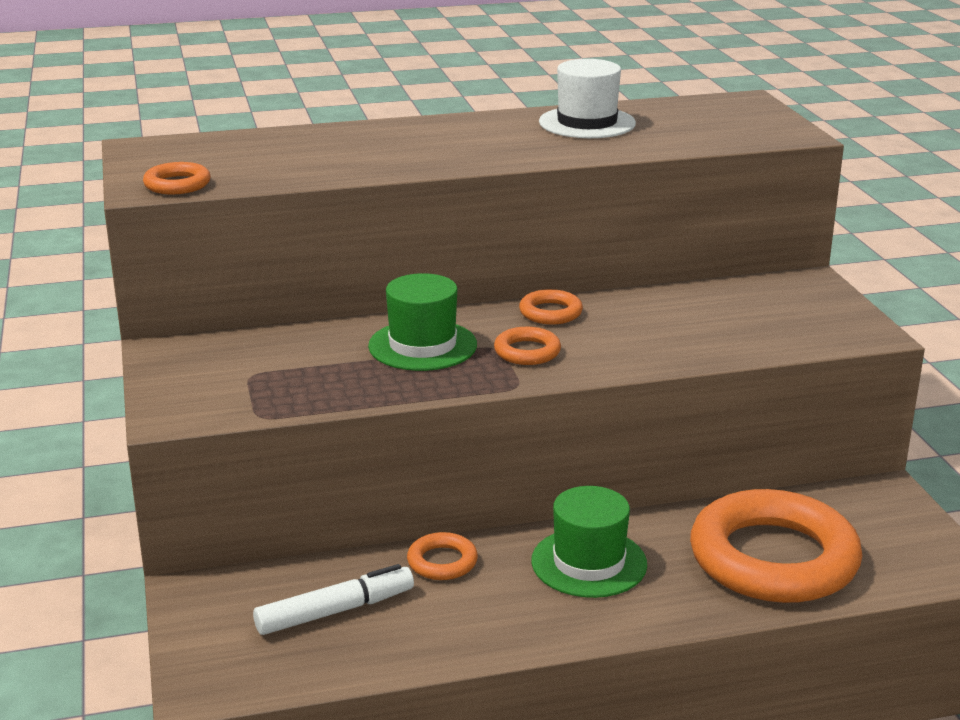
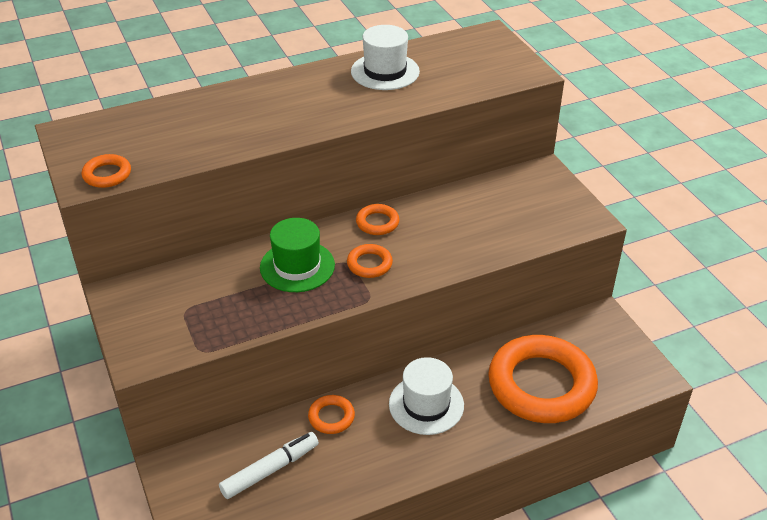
camera: 10 degrees left, 15 degrees up
(589, 563) = (426, 404): green hat -> white hat

